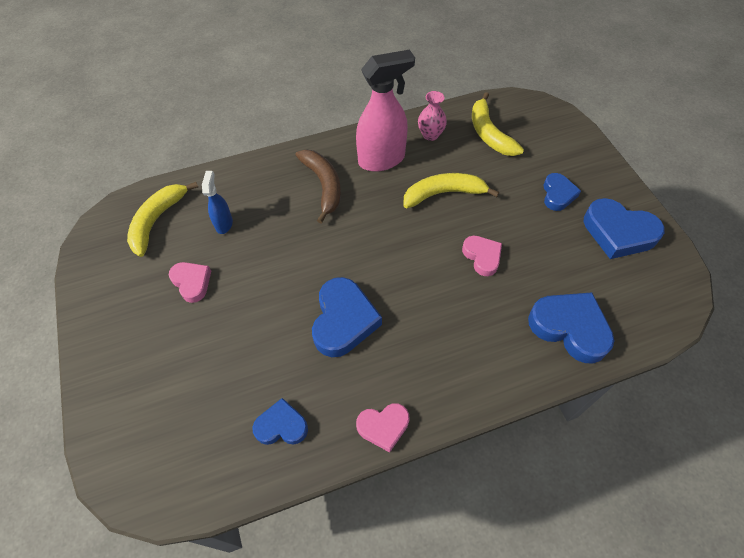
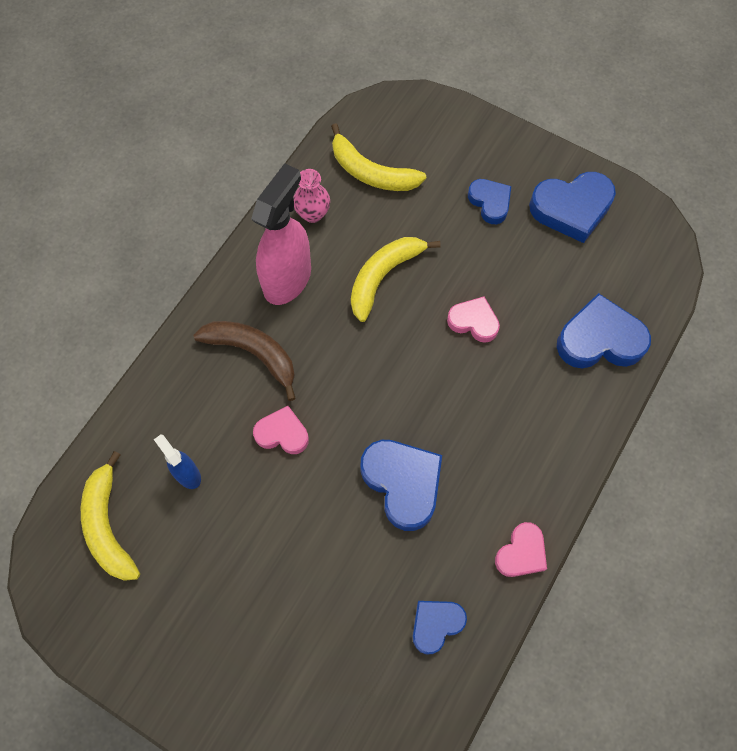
camera: 40 degrees left, 10 degrees up
(192, 282) = (217, 561): pink heart -> pink heart (282, 433)

